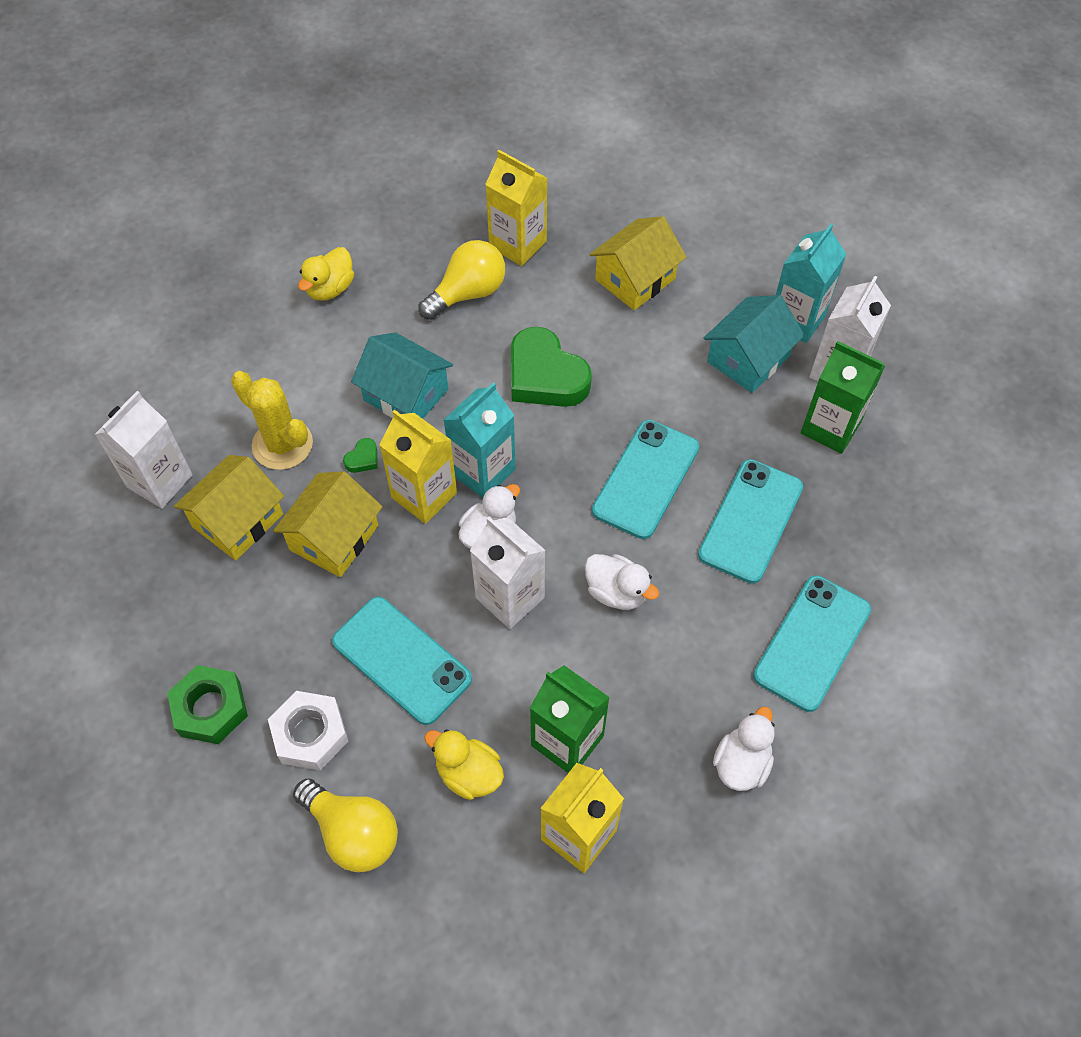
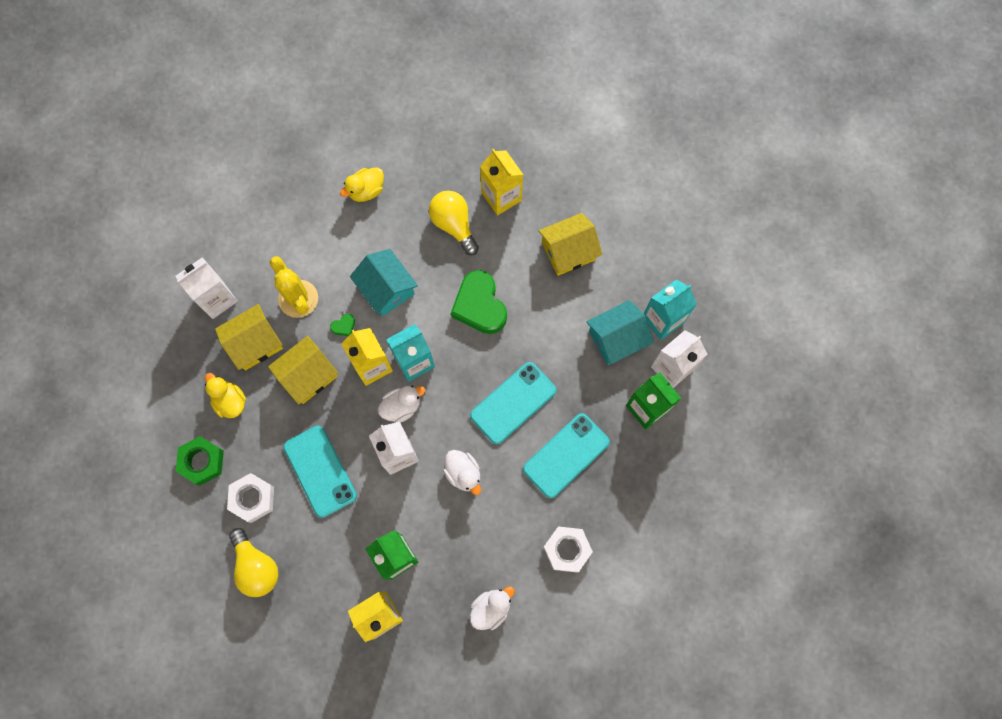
camera: 20 degrees right, 15 degrees up
(468, 293) = (454, 225): yellow light bulb -> yellow light bulb turned 105 degrees counterclockwise
(468, 773) = (333, 556): yellow duck -> yellow duck (230, 401)
(812, 643) = (567, 549): turquoise phone -> white nut

